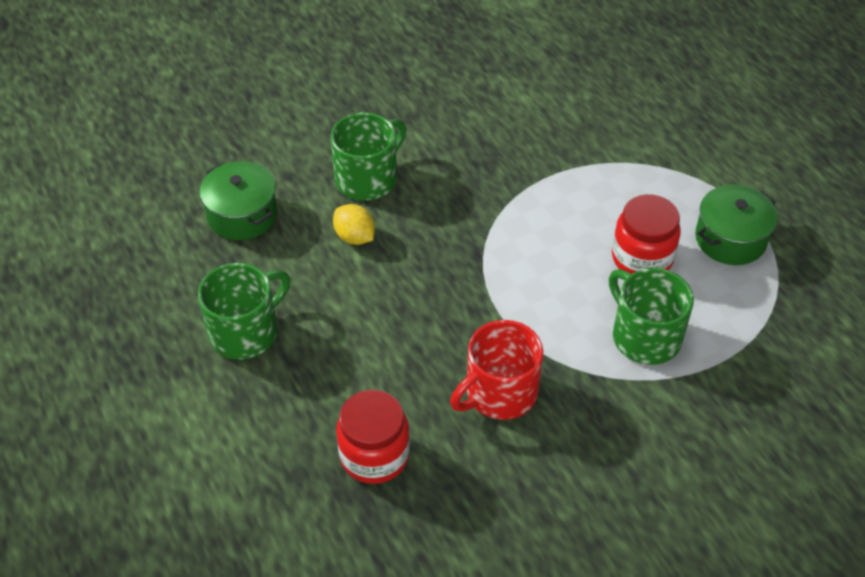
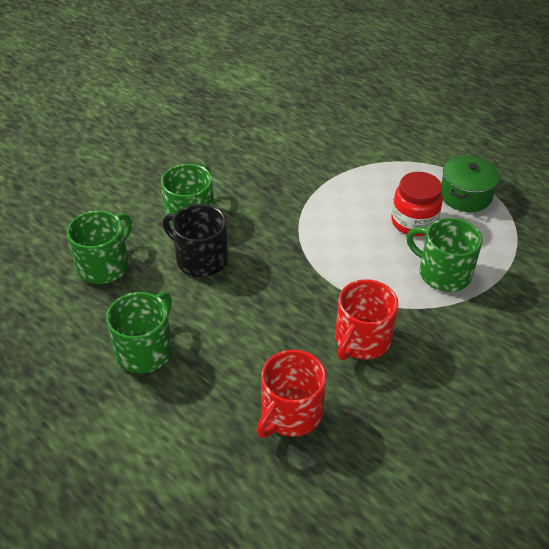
camera: 20 degrees left, 5 degrees down
(242, 215) = (104, 265): green pot -> green mug
(354, 237) = (200, 259): yellow lemon -> black mug
(374, 455) = (290, 413): red jar -> red mug

